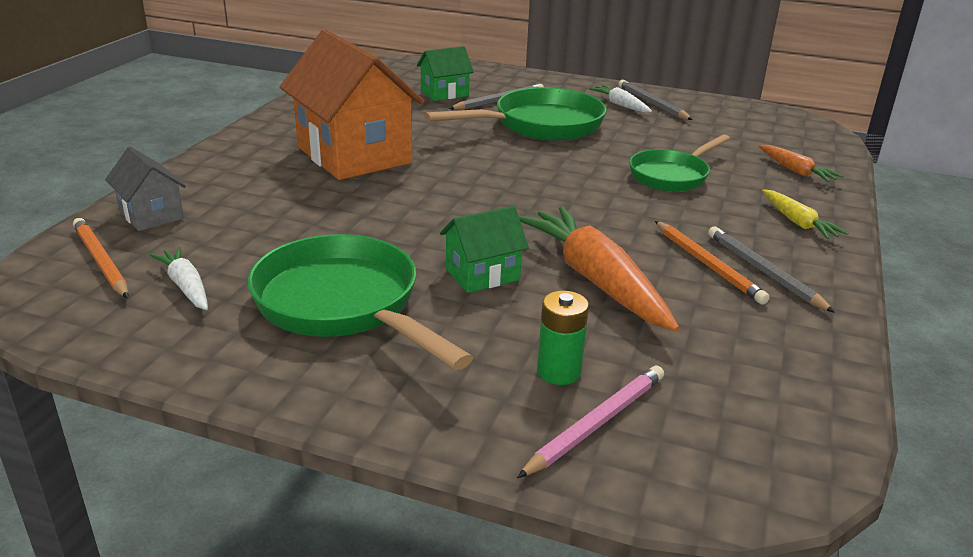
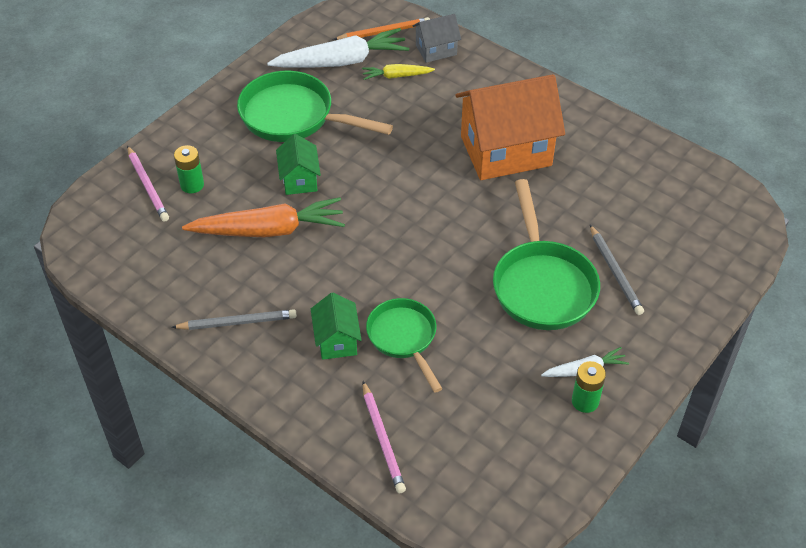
camera: 110 degrees right, 20 degrees up
(186, 286) = (341, 61): white carrot -> white carrot, size x1.96
(343, 305) = (294, 116): green pan -> green pan turned 135 degrees counterclockwise
(444, 93) = (644, 236): green house -> green house (337, 340)
(652, 103) = (585, 401): grey pencil -> green battery
(707, 265) = (260, 295): orange pencil -> none
(795, 171) = (382, 439): orange carrot -> pink pencil
(798, 222) = (292, 383): yellow carrot -> yellow carrot (396, 76)

